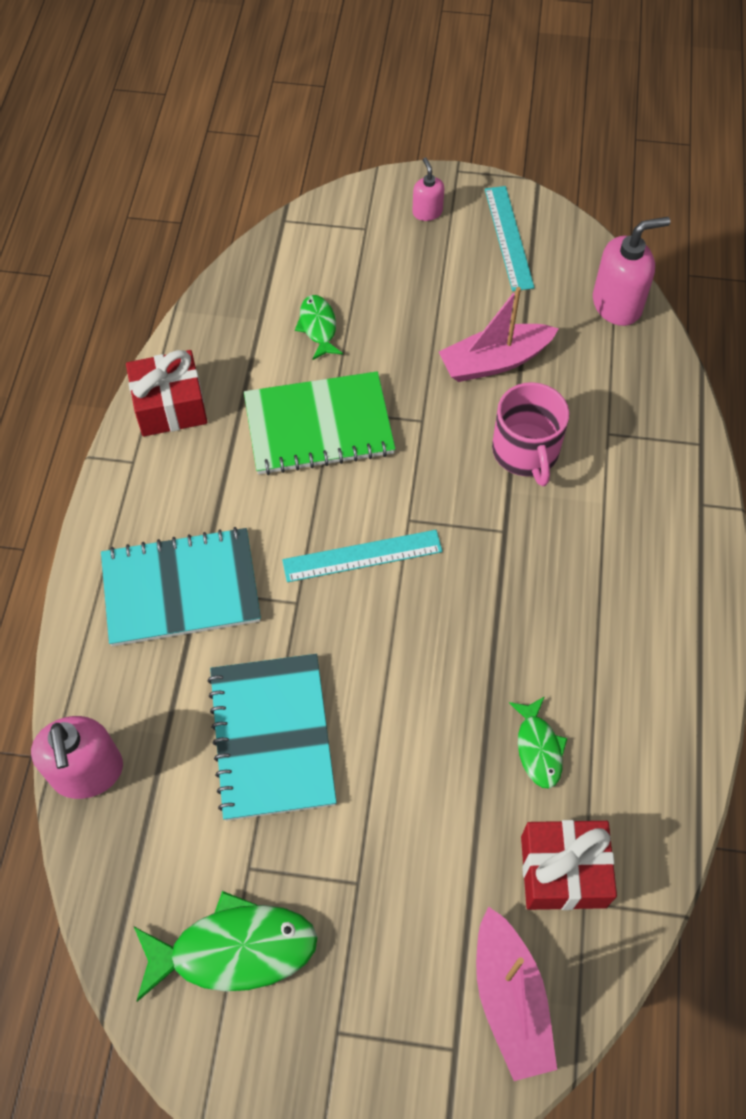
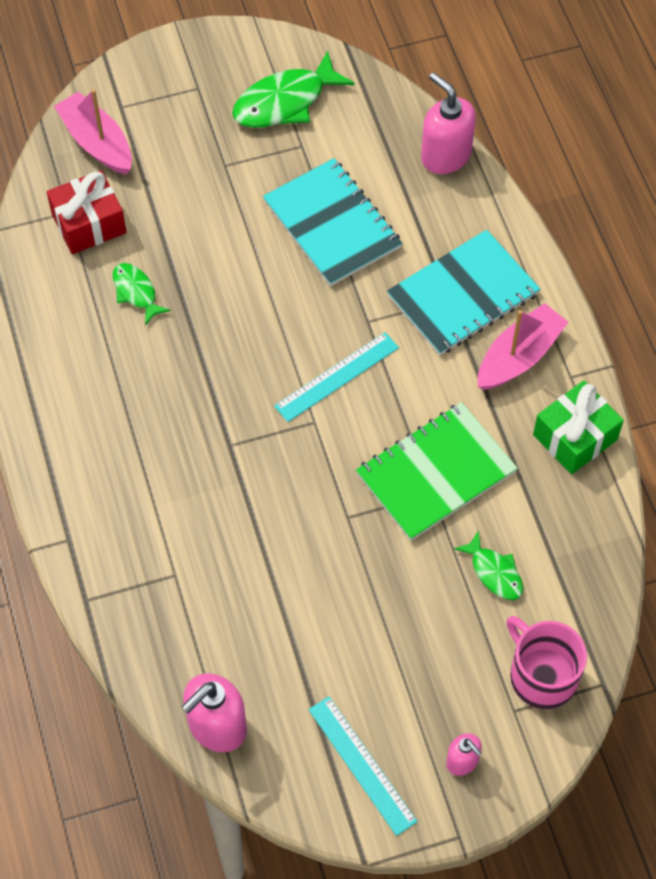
camera: 155 degrees right, 0 degrees up
(170, 406) = (575, 437): red gift -> green gift
(494, 361) = (310, 606): pink boat -> pink boat (519, 356)
(526, 451) = (242, 525): pink mug -> pink mug (542, 675)

